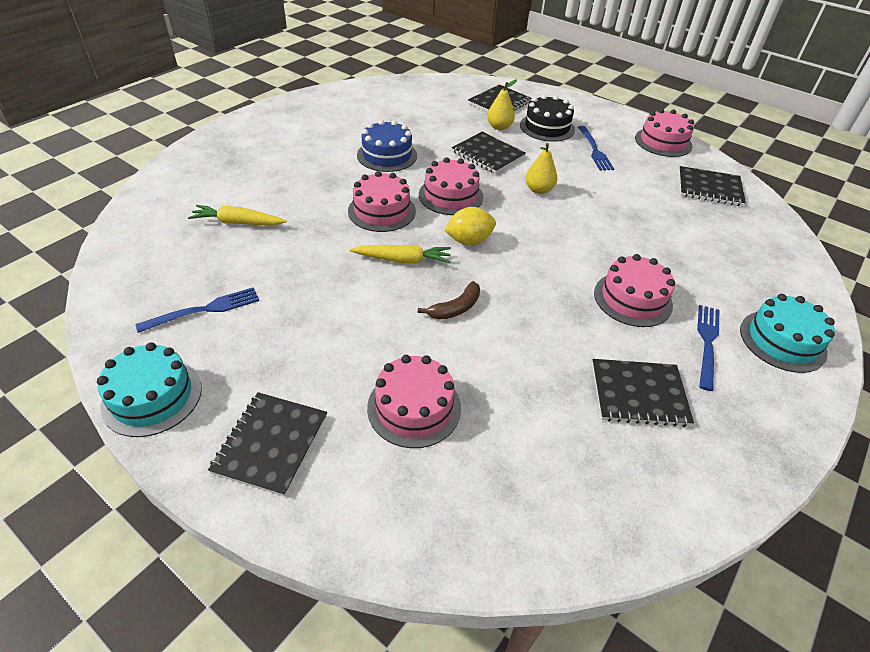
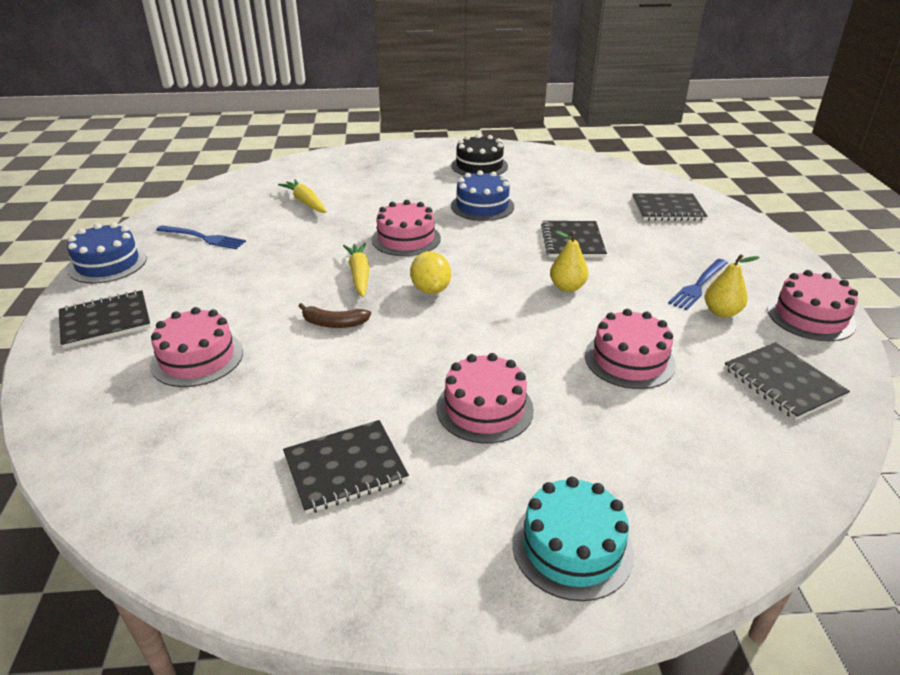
camera: 50 degrees right, 10 degrees down
(152, 396) = (108, 264): turquoise cake -> blue cake
(403, 260) = (359, 275): yellow carrot -> yellow carrot turned 150 degrees counterclockwise
(450, 195) = (478, 254): pink cake -> pink cake (629, 360)
(469, 241) = (431, 289): yellow lemon -> yellow lemon turned 45 degrees clockwise
(499, 127) = (627, 227): yellow pear -> yellow pear (721, 312)
(547, 127) = (681, 246): black cake -> black cake (479, 166)
(638, 394) = (345, 468): black notebook -> black notebook turned 75 degrees counterclockwise
(707, 342) = (485, 486): blue fork -> none

